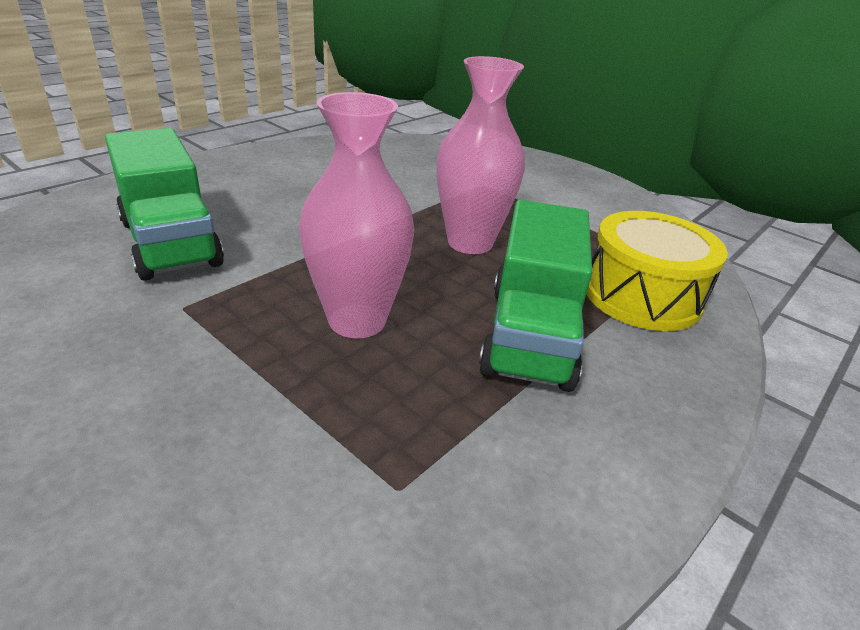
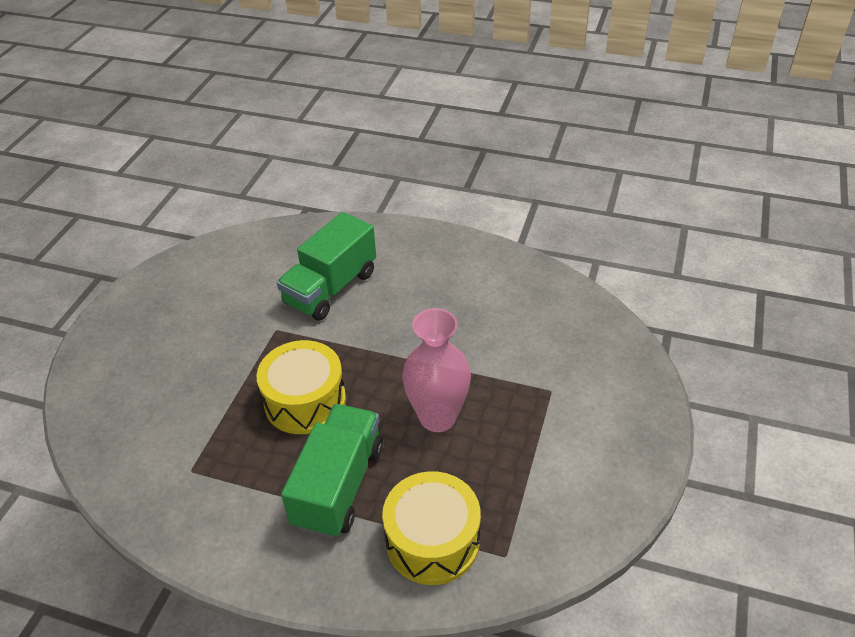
camera: 70 degrees right, 10 degrees up
(357, 320) = (305, 401): pink vase -> yellow drum
(530, 335) = (339, 486): green truck -> green truck turned 120 degrees clockwise

